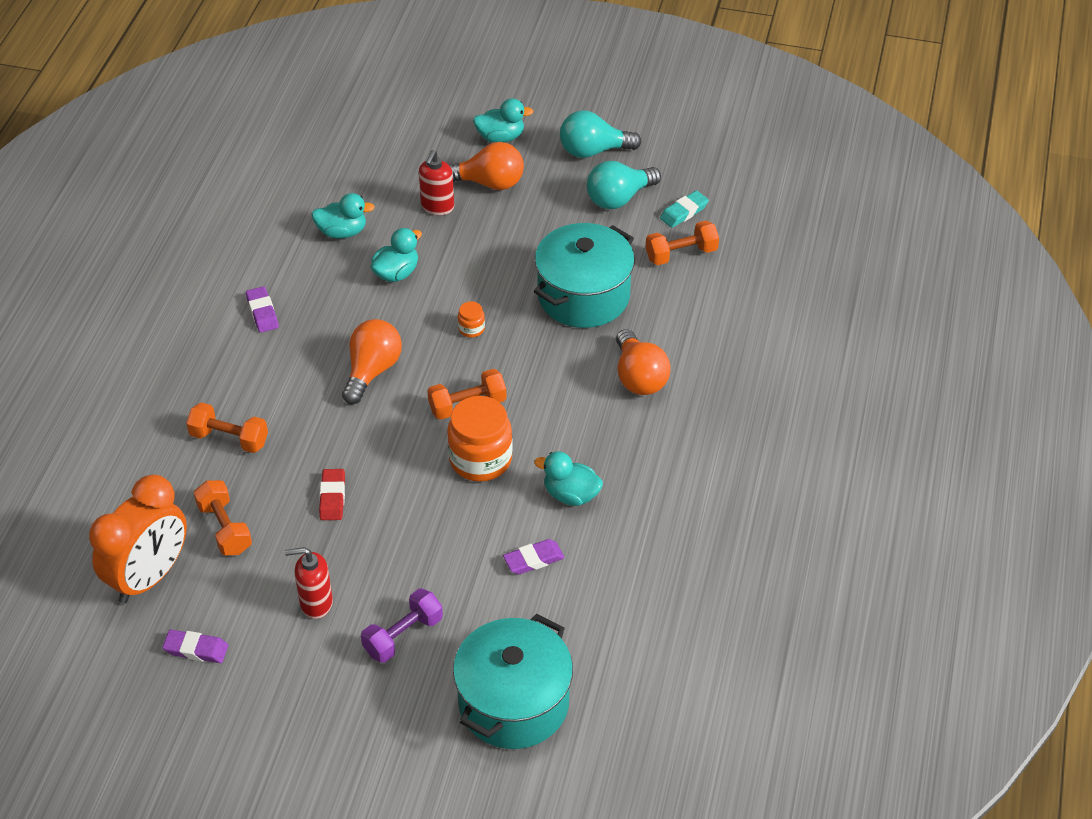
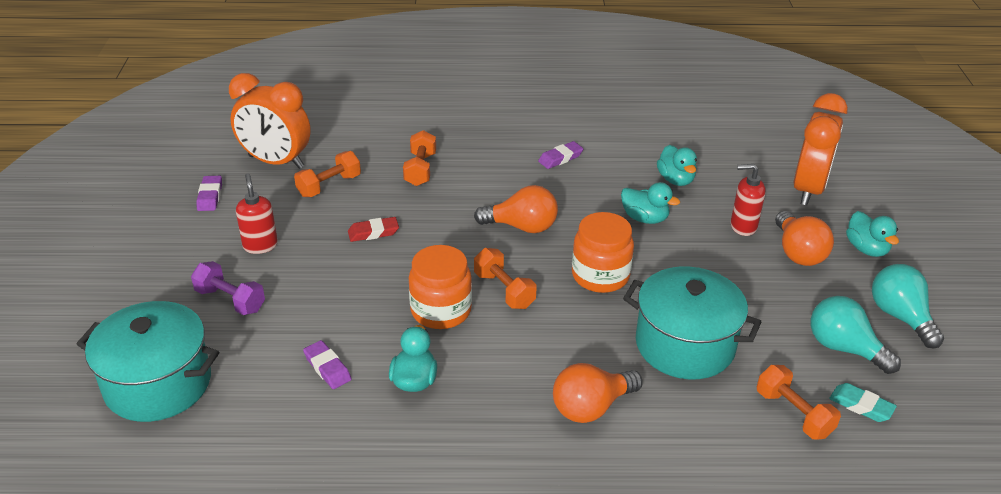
camera: 75 degrees right, 10 degrees down
(400, 143) = (808, 190): none -> orange clock
(471, 329) = (600, 276): orange jar -> orange jar, size x2.23

